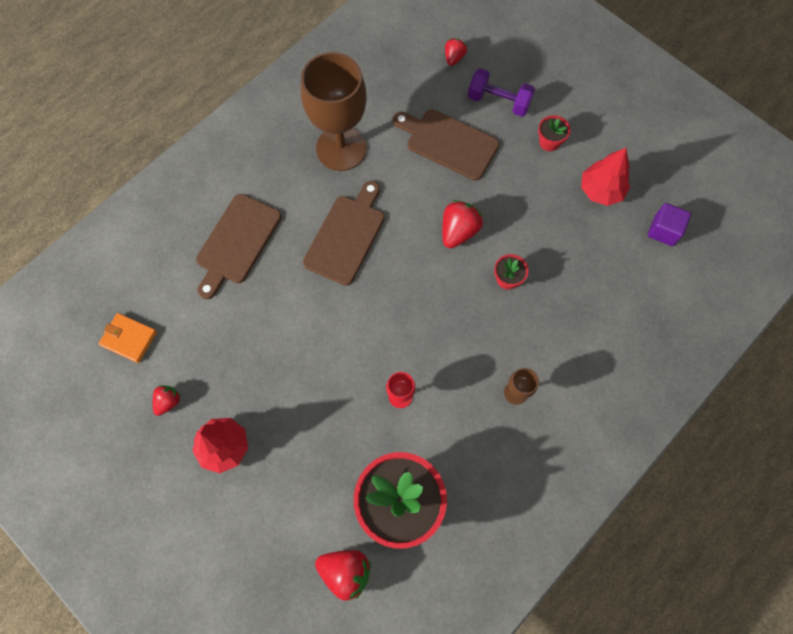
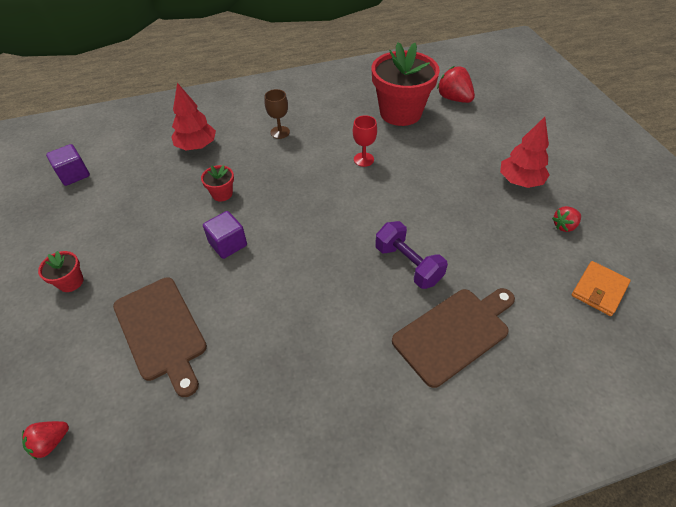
camera: 150 degrees left, 20 degrees down
(129, 338) = (599, 290): orange wallet -> orange wallet turned 75 degrees clockwise
(341, 148) = (279, 386): brown goblet -> none
(346, 236) = (334, 287): brown cutting board -> none
(458, 231) = (228, 244): red strawberry -> purple cube
(498, 101) = (67, 351): purple dumbbell -> purple dumbbell (408, 264)
(600, 190) = (80, 221): red tree -> red tree (197, 146)

